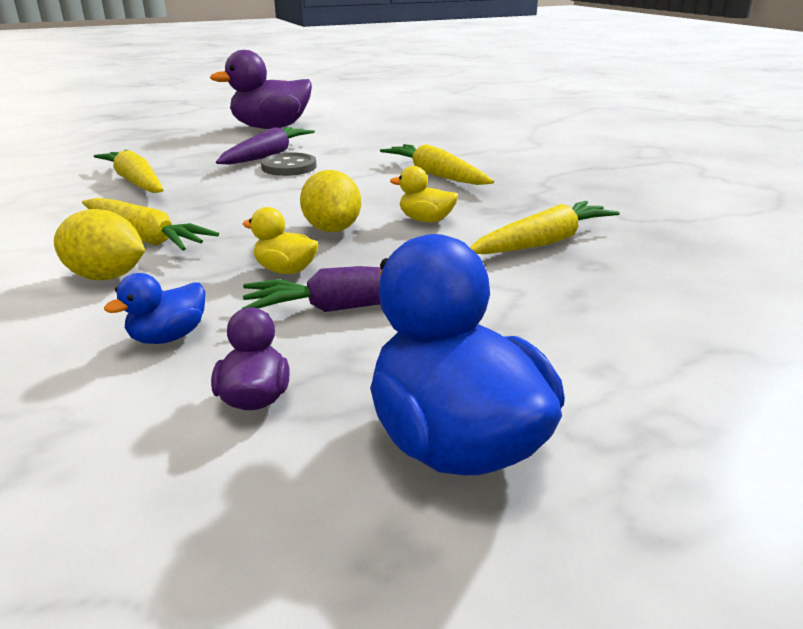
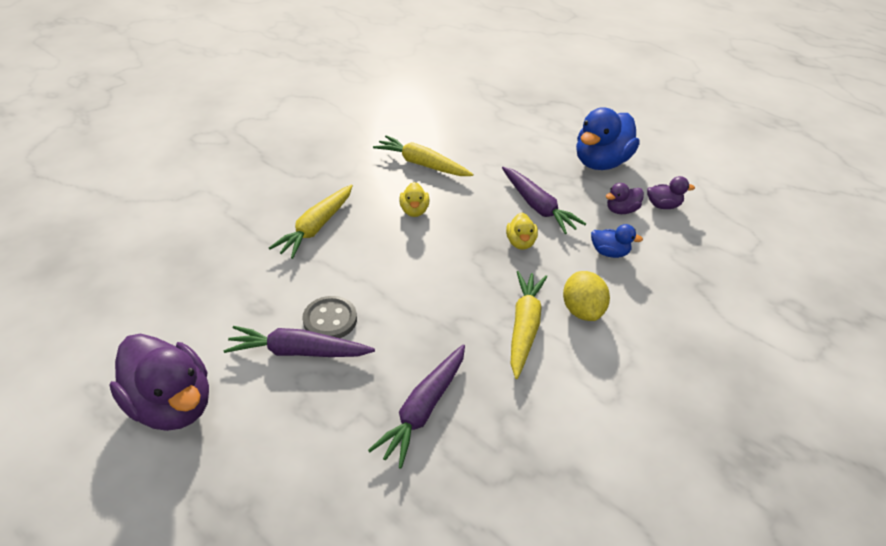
camera: 115 degrees left, 15 degrees up
(136, 182) = (423, 409): yellow carrot -> purple carrot
(202, 476) = (663, 205): none -> purple duck
(332, 229) = (453, 245): yellow lemon -> none

